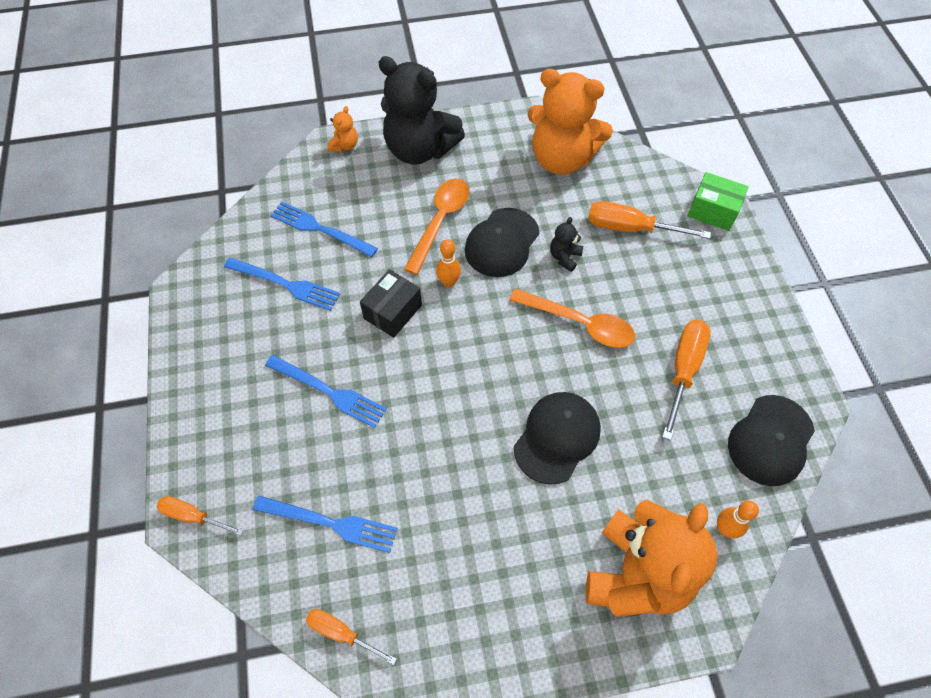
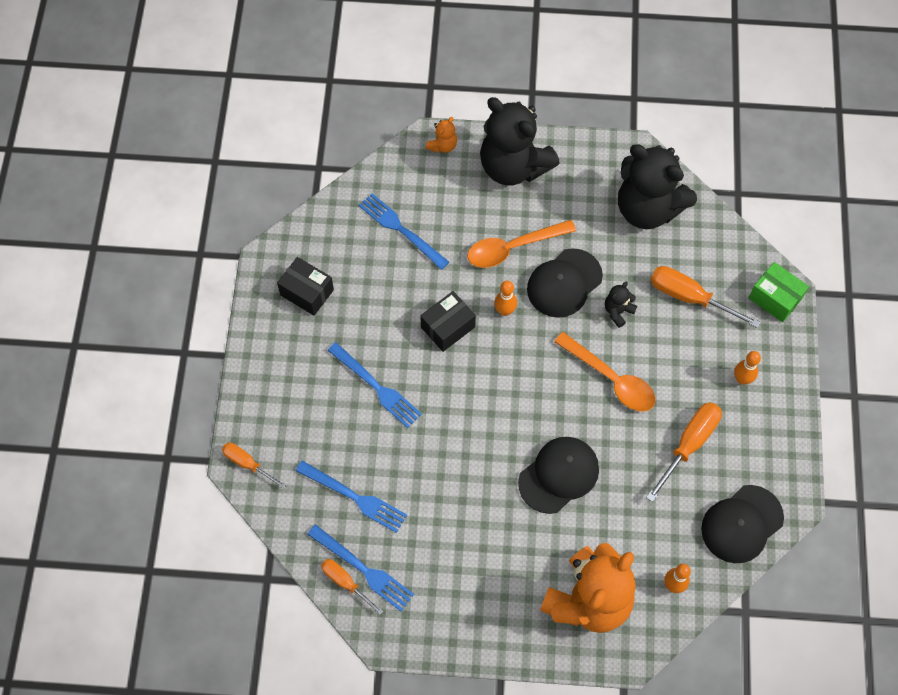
camera: 15 degrees right, 5 degrees up
(231, 311) = (307, 292): none -> black box
(286, 284) = (359, 278): blue fork -> blue fork (363, 569)
(440, 221) = (513, 248): orange spoon -> orange spoon turned 150 degrees counterclockwise
(561, 159) = (647, 208): orange teddy bear -> black teddy bear
(711, 292) = (742, 379): none -> orange bowling pin

